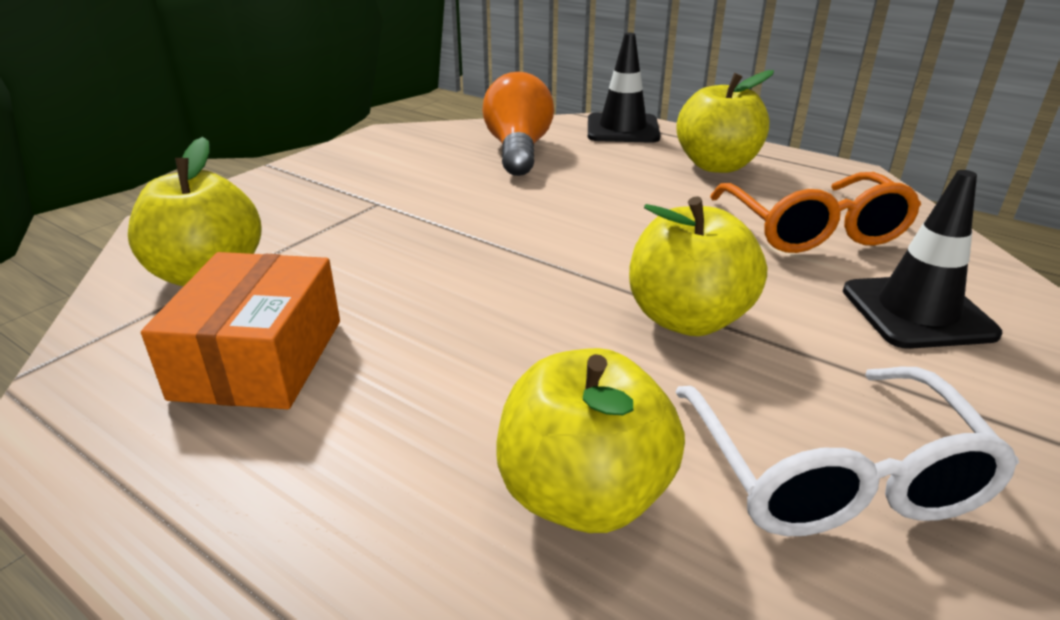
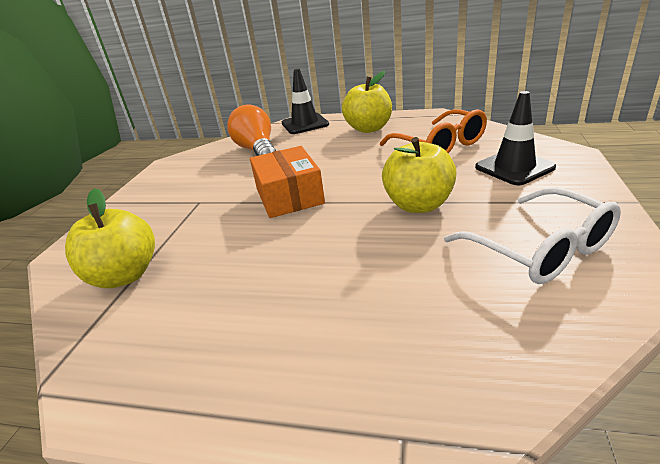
camera: 20 degrees left, 0 degrees up
(259, 358) = (203, 309): orange box -> orange box (289, 196)
(584, 495) = (442, 304): yellow apple -> none

